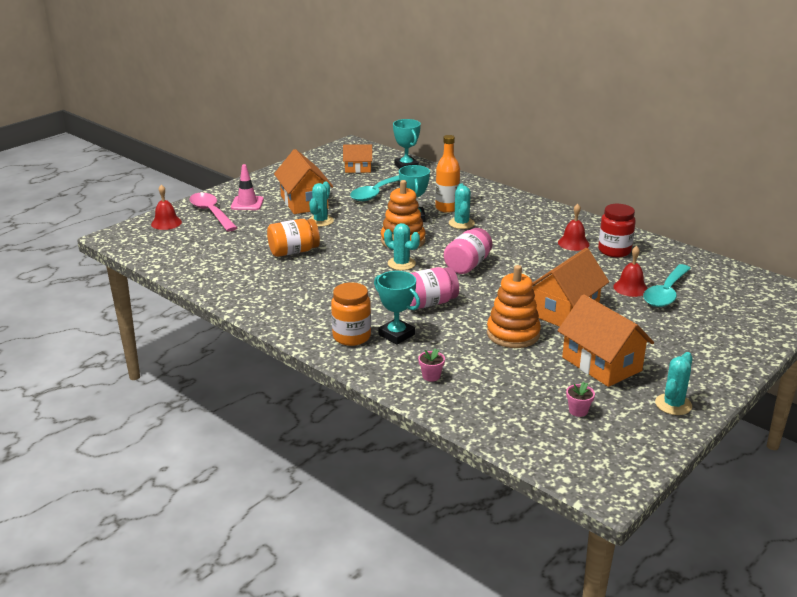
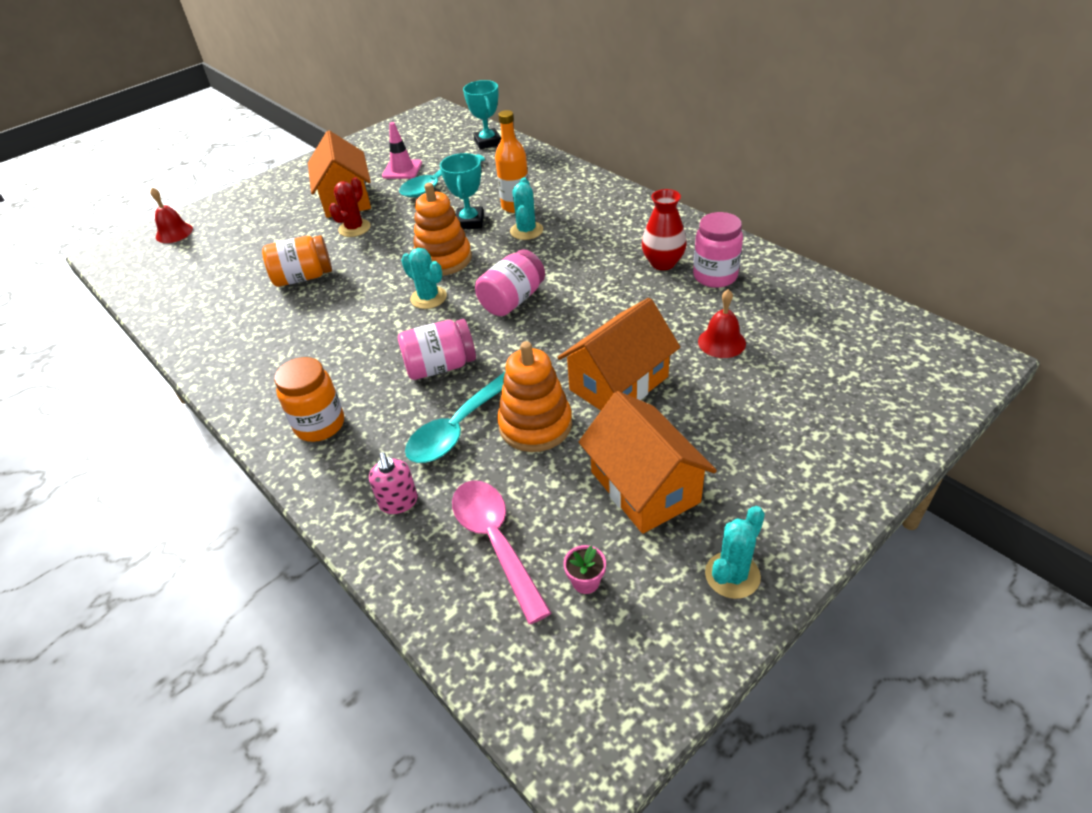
camera: 10 degrees right, 15 degrees up
(211, 213) = (231, 217): pink spoon -> pink spoon (495, 542)
(247, 203) = (279, 202): pink traffic cone -> pink traffic cone (402, 170)
(320, 221) = (354, 228): turquoise cactus -> red cactus
(358, 169) = (428, 147): orange house -> none
(396, 335) = (379, 423): turquoise trophy -> none
(431, 376) = (398, 502): pink flower pot -> pink soap dispenser
(573, 243) = (663, 263): red bell -> red vase
(614, 251) = (715, 276): red jar -> pink jar
(666, 293) = (770, 352): turquoise spoon -> turquoise spoon (458, 428)

